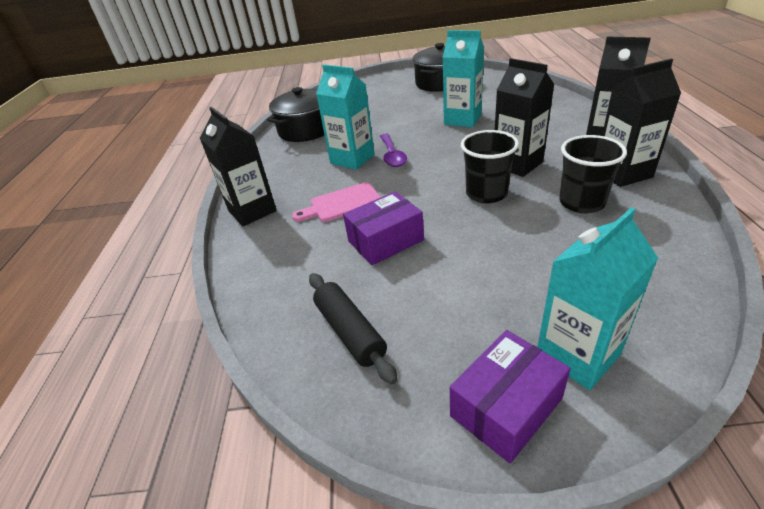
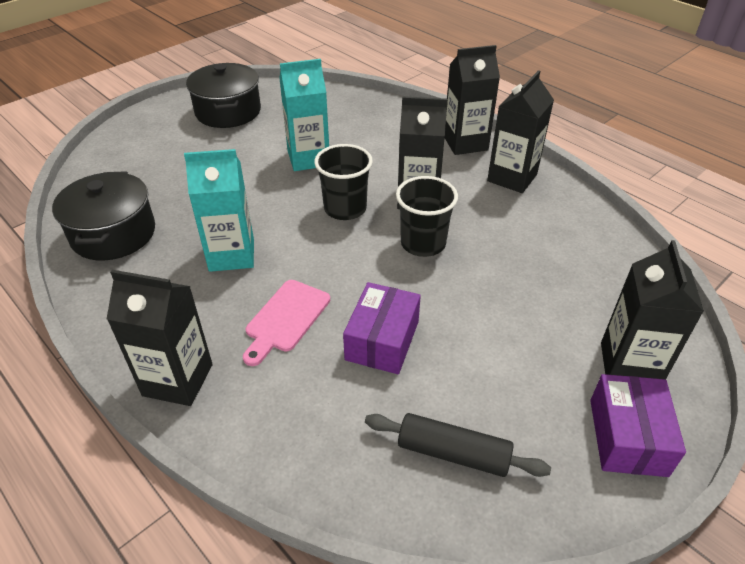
camera: 45 degrees left, 5 degrees up
(392, 156) = (277, 233): purple spoon -> none
(577, 355) = (629, 365): turquoise carton -> black carton
(581, 202) = (509, 221): black cup -> black cup (345, 209)

